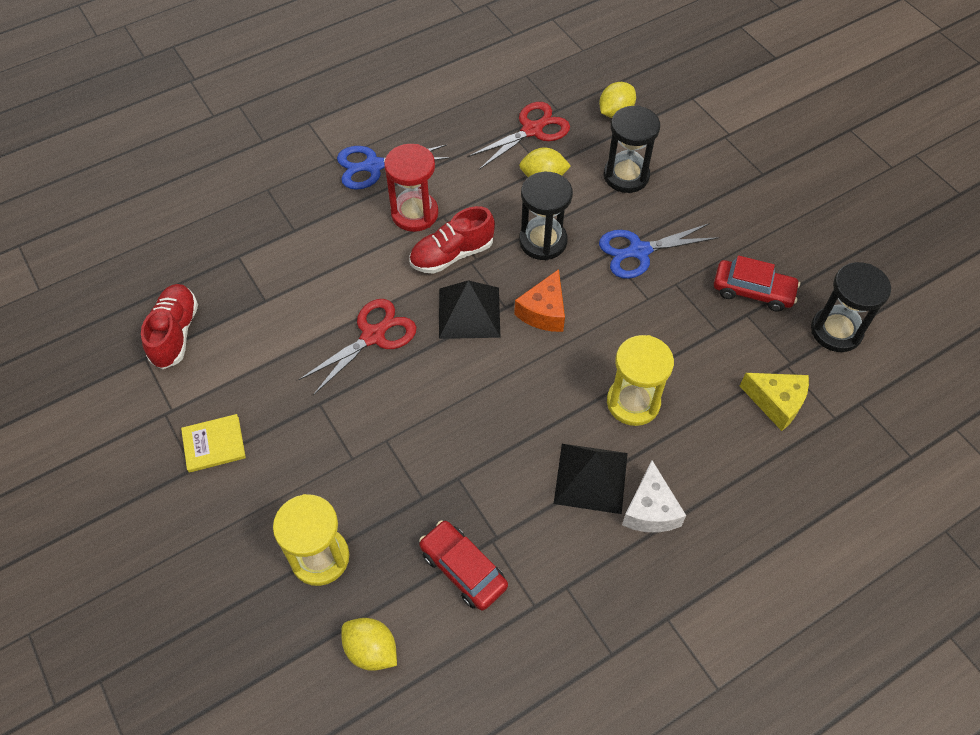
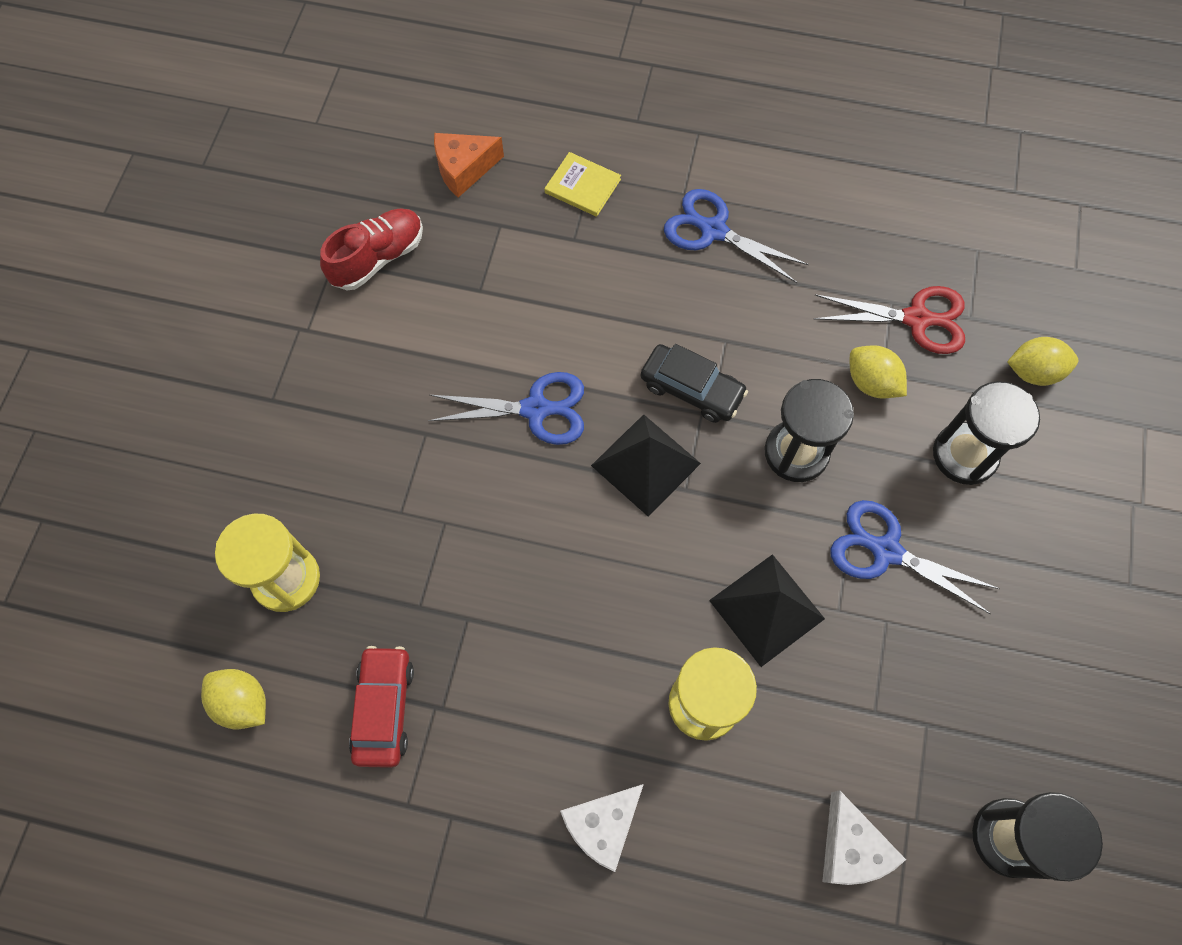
camera: 45 degrees right, 10 degrees up
(214, 444) = (308, 393): yellow book -> yellow book (582, 186)
(371, 650) = (243, 703): yellow lemon -> yellow lemon turned 45 degrees counterclockwise
(373, 336) = (536, 409): red scissors -> blue scissors
(414, 213) = (701, 315): red hourglass -> none
(452, 255) = (691, 389): red shoe -> black car
(544, 311) = (717, 528): orange cheese -> orange cheese (464, 169)
(591, 478) = (582, 738): black pyramid -> black pyramid (766, 609)
(753, 291) = (963, 706): red car -> none
(776, 403) = (850, 848): yellow cheese -> white cheese

